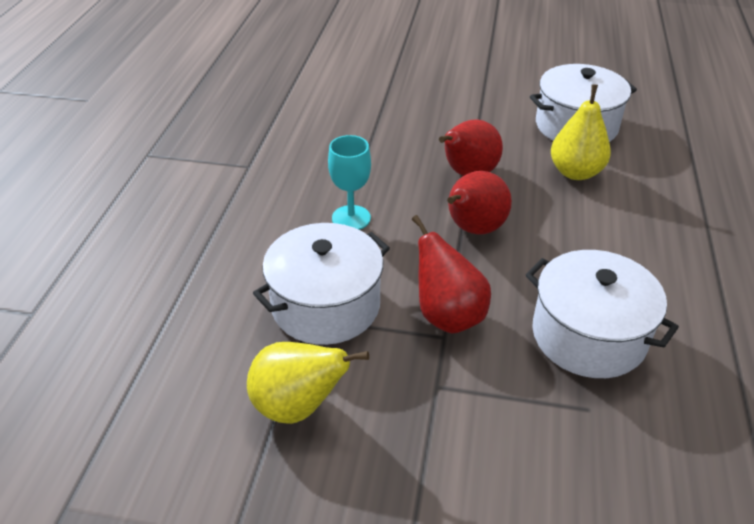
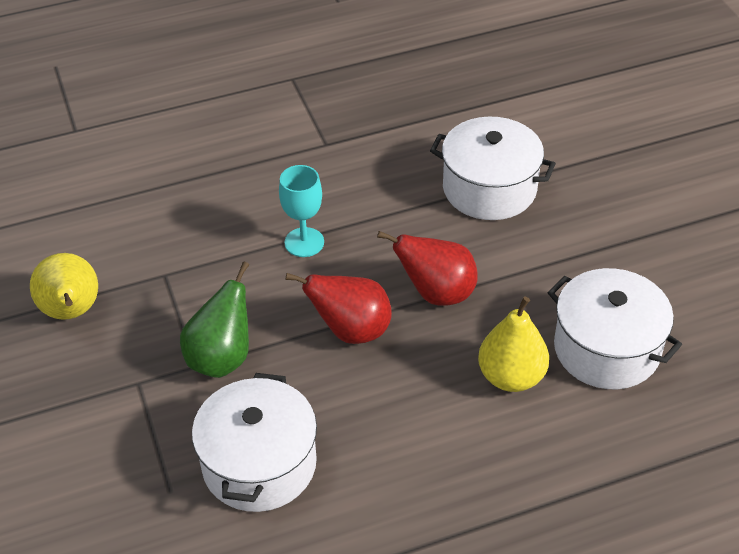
camera: 60 degrees right, 5 degrees up
(326, 305) = (184, 278): white pot -> white pot (489, 188)
(447, 315) = (222, 358): red pear -> green pear

